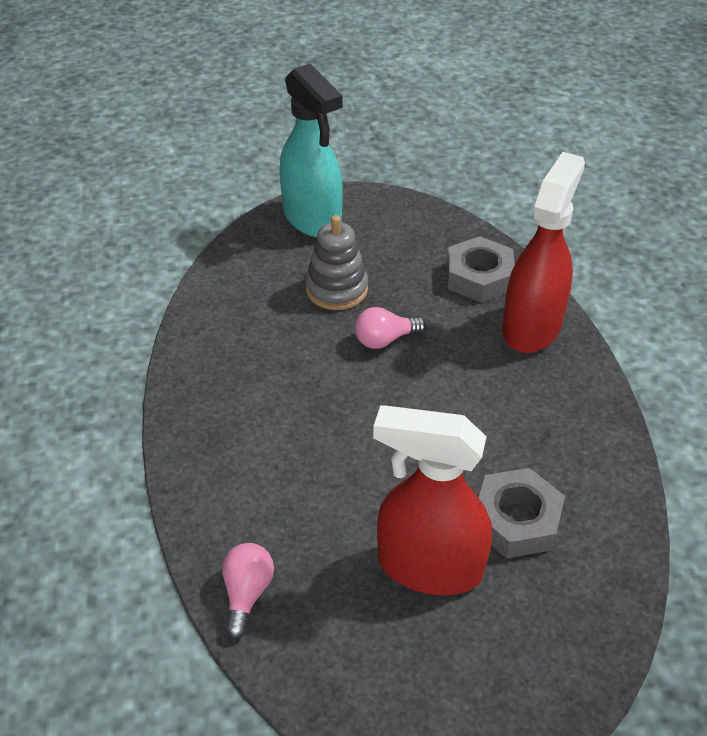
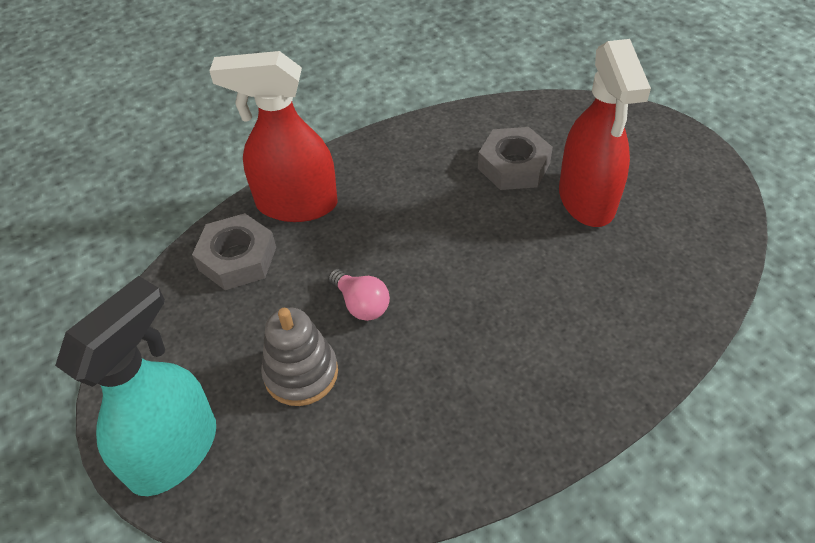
camera: 110 degrees left, 5 degrees up
(247, 594) = (692, 296): pink light bulb -> none

